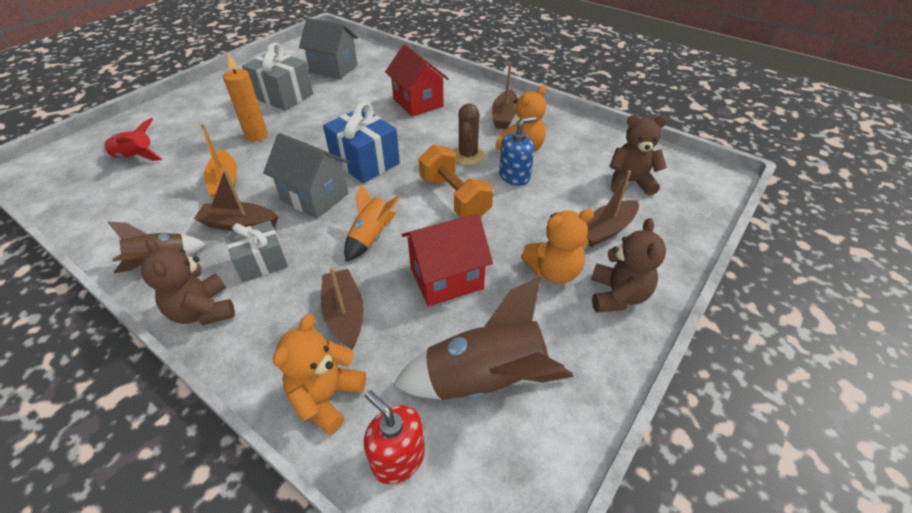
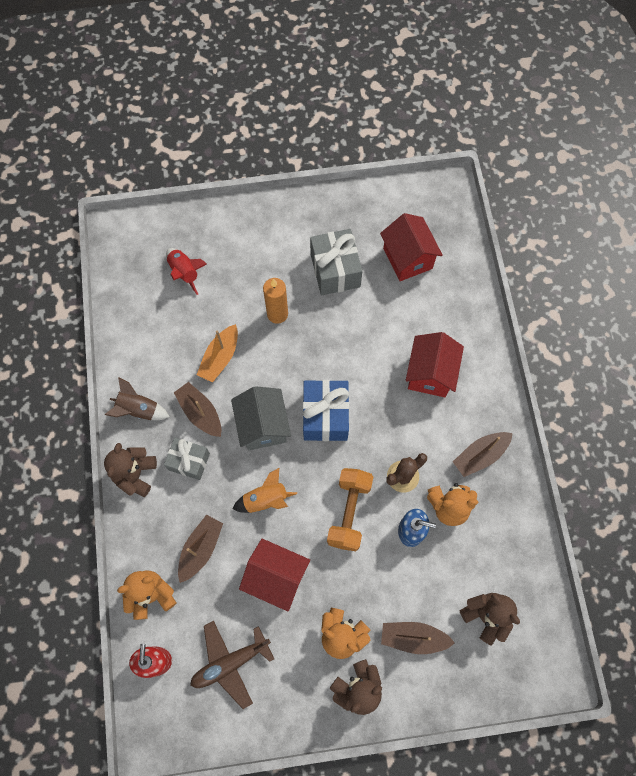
camera: 45 degrees right, 25 degrees up
(334, 69) = (407, 258): grey house -> red house
(485, 380) = (230, 662): brown rocket -> brown plane

